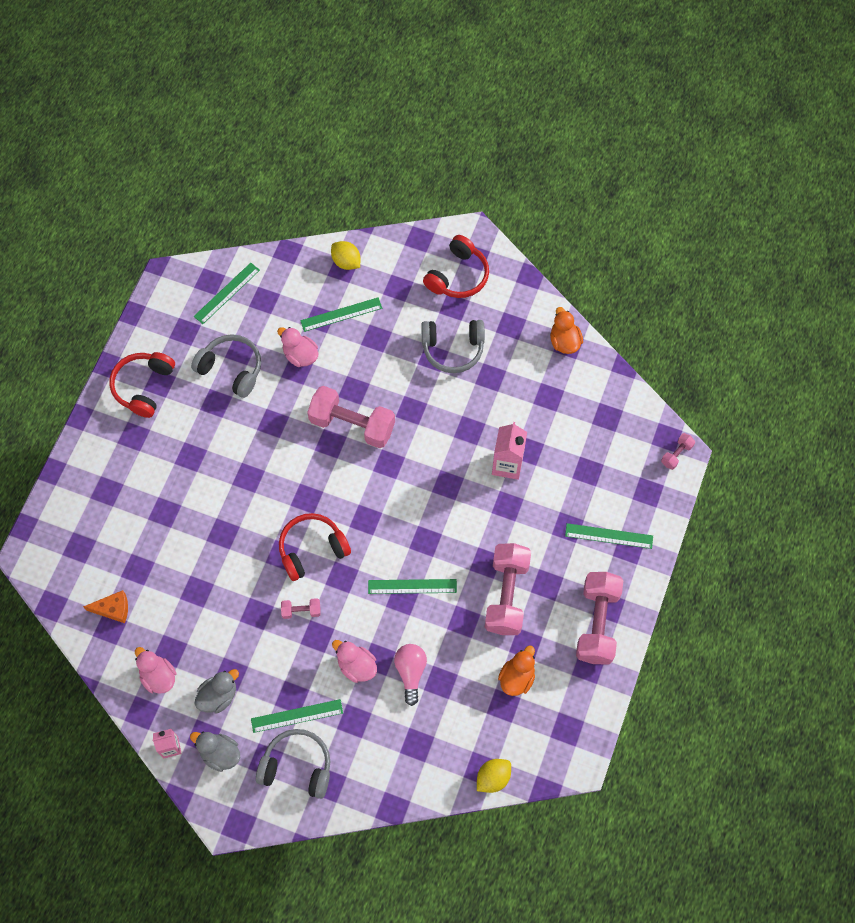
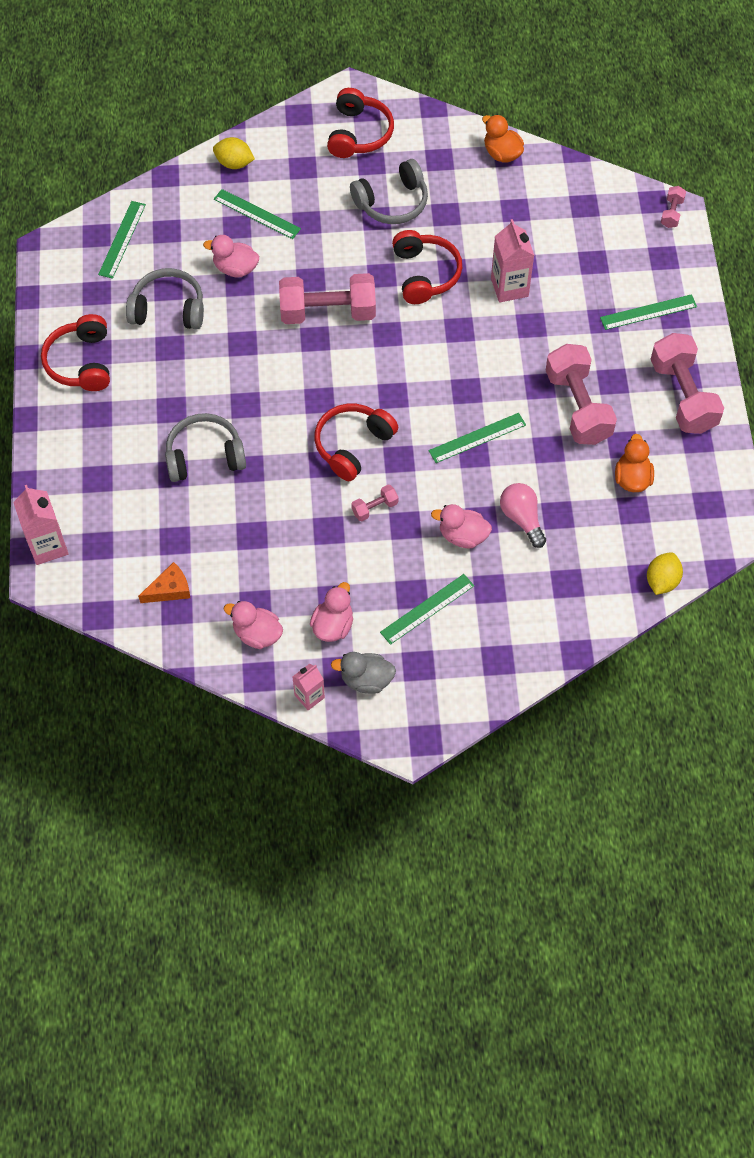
camera: 25 degrees left, 5 degrees down
(43, 531) = (48, 546): none -> pink carton
(218, 696) = (333, 625): grey duck -> pink duck
(297, 766) = (455, 657): grey headphones -> grey headphones (205, 456)
(341, 314) = (257, 214): green ruler -> green ruler turned 75 degrees clockwise
(446, 424) = (425, 274): none -> red headphones

